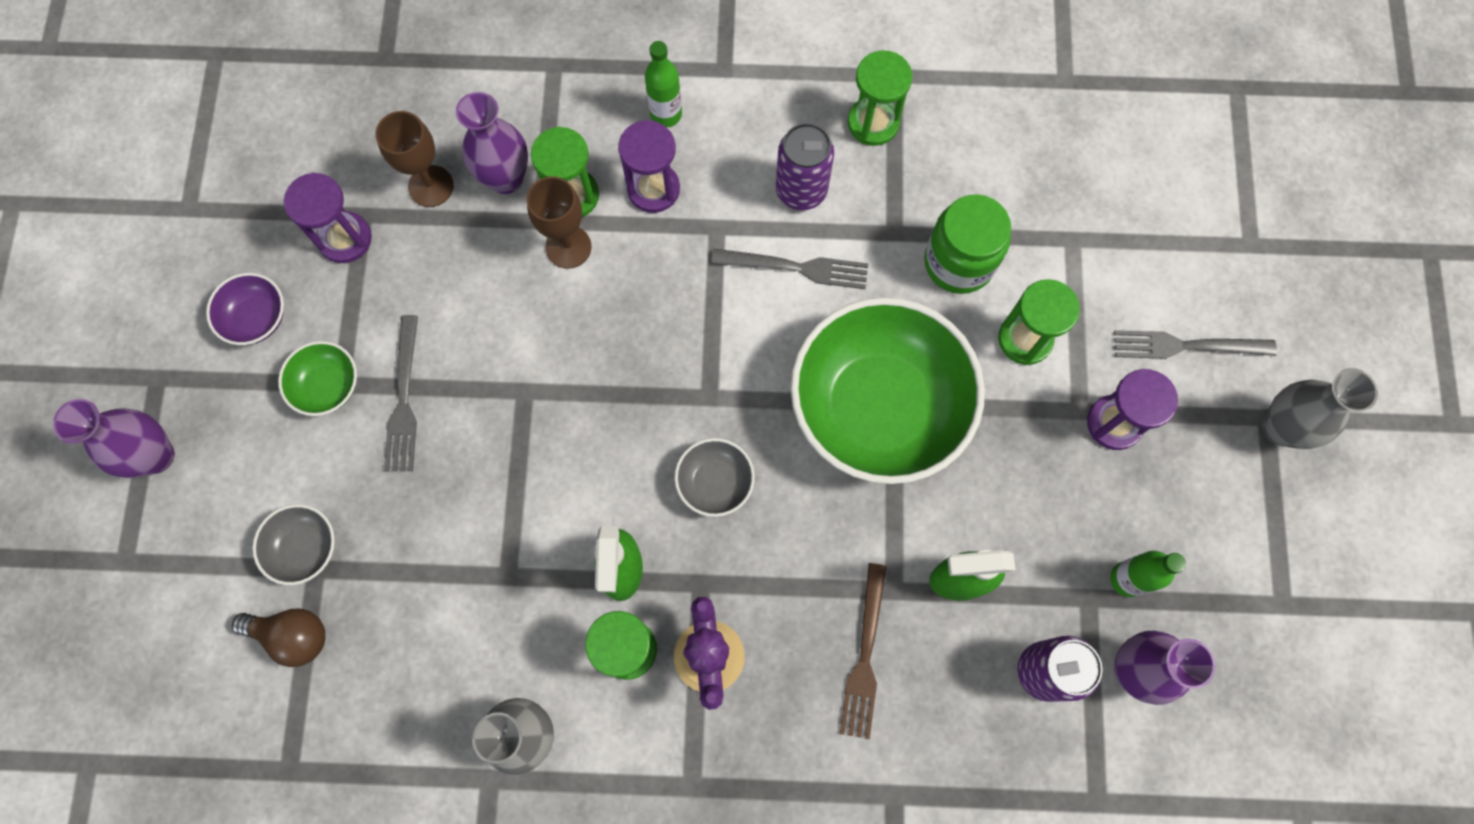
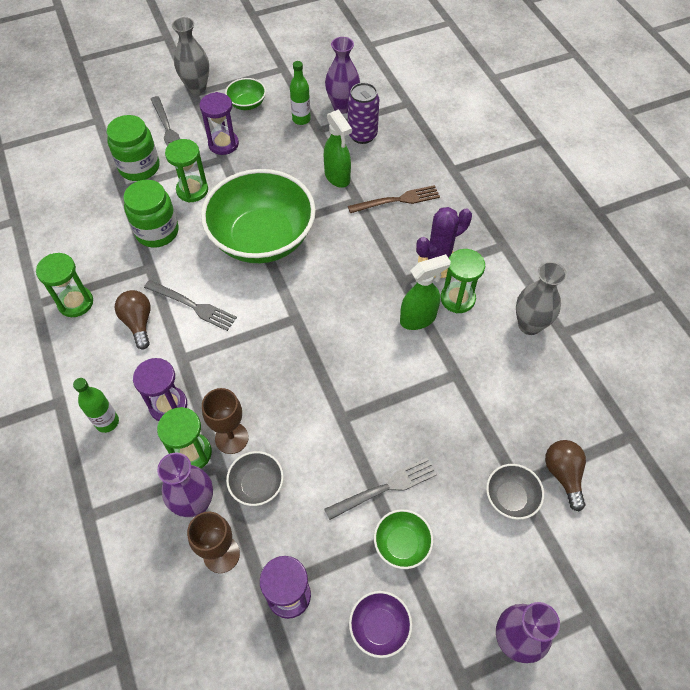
camera: 115 degrees left, 15 degrees down
(715, 482) = (345, 295): grey bowl -> grey bowl (257, 485)
(796, 268) = (193, 306): grey fork -> grey fork turned 135 degrees clockwise
(801, 190) = (138, 323): purple can -> brown light bulb
(1110, 276) = (139, 167): none -> green jar
(1204, 500) = (247, 104): none -> green bowl

